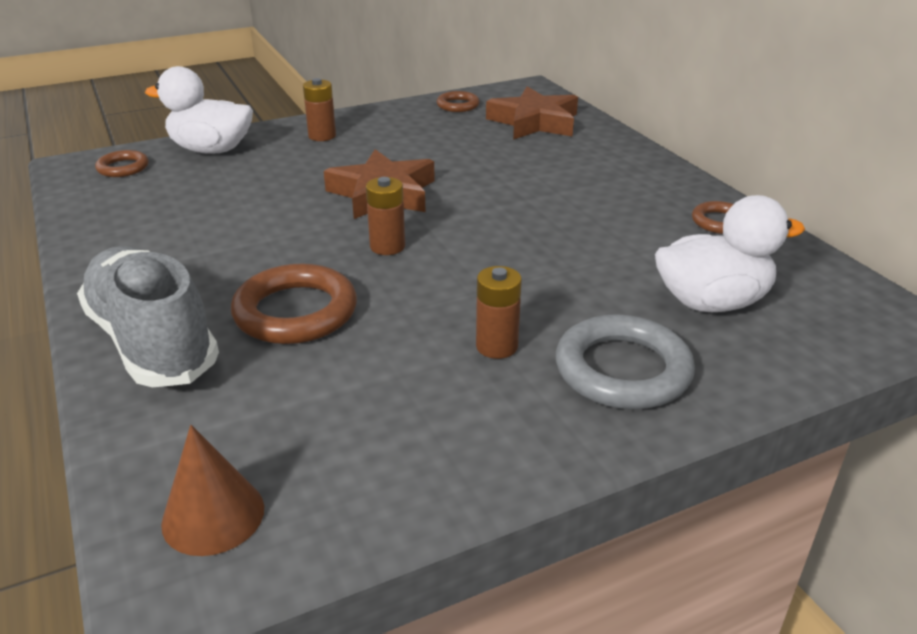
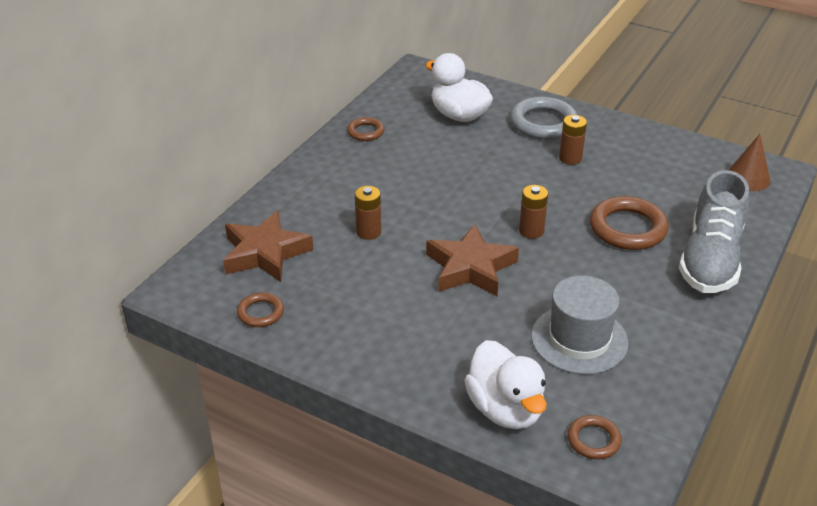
camera: 125 degrees left, 5 degrees up
(211, 204) = (579, 339): none -> grey hat
(322, 136) = (409, 358): brown battery -> brown battery (368, 232)

